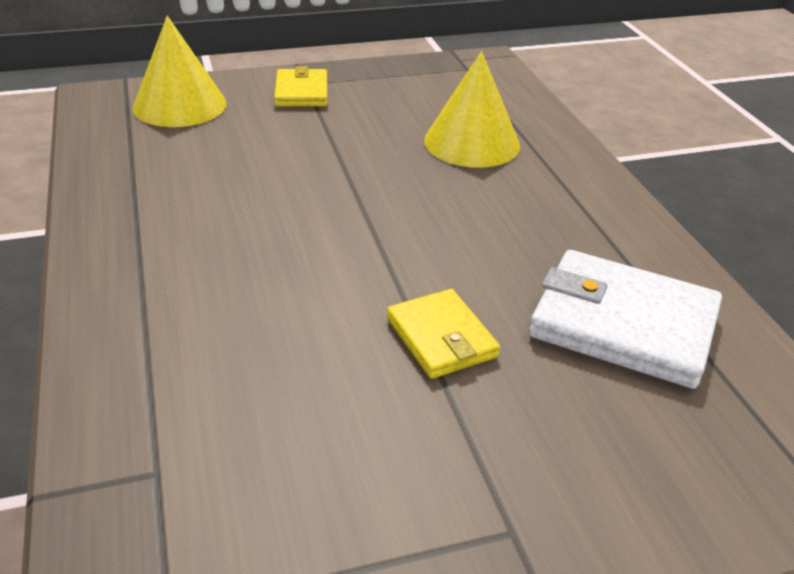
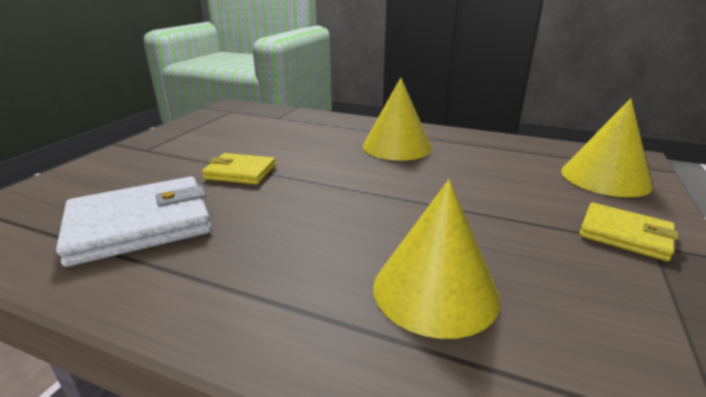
camera: 130 degrees right, 10 degrees down
(204, 246) = (397, 146): none -> yellow cone

